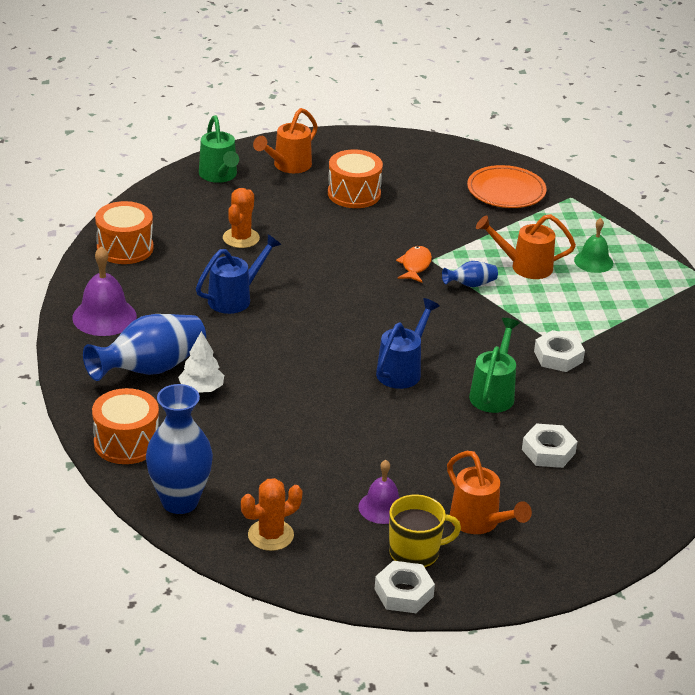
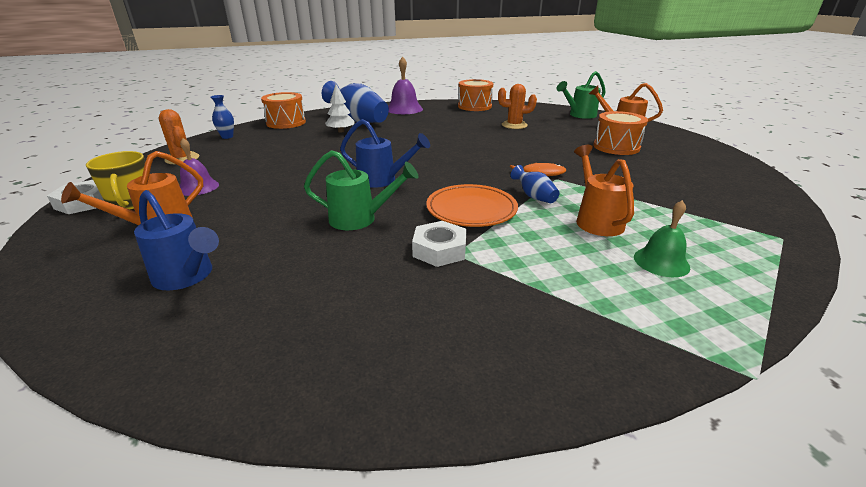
camera: 80 degrees right, 5 degrees down
(180, 501) = (227, 137): blue vase -> blue vase, size x0.48
(235, 298) = (444, 130): blue watering can -> blue watering can (187, 277)
(506, 191) = (726, 201): orange plate -> orange plate (471, 210)
(548, 451) = (262, 254): white nut -> none

